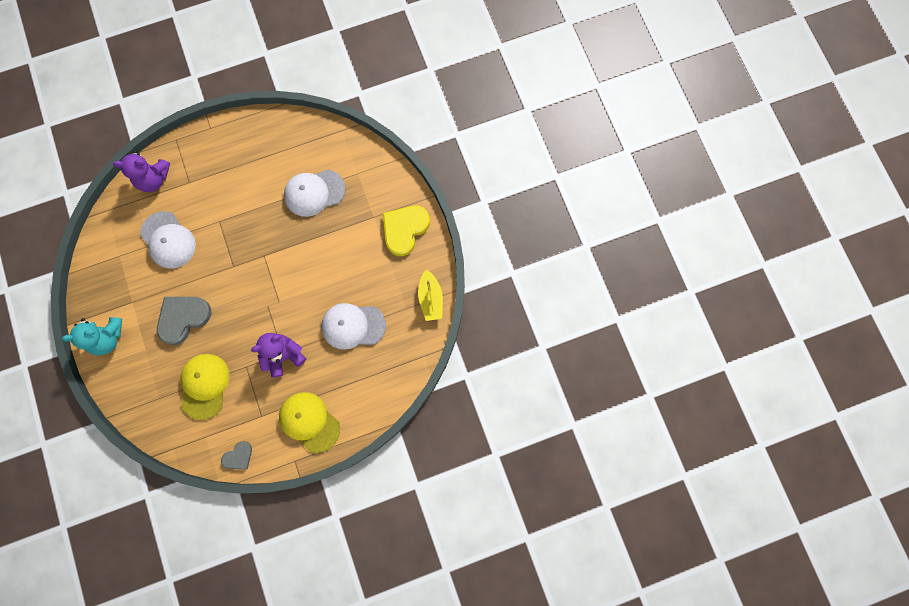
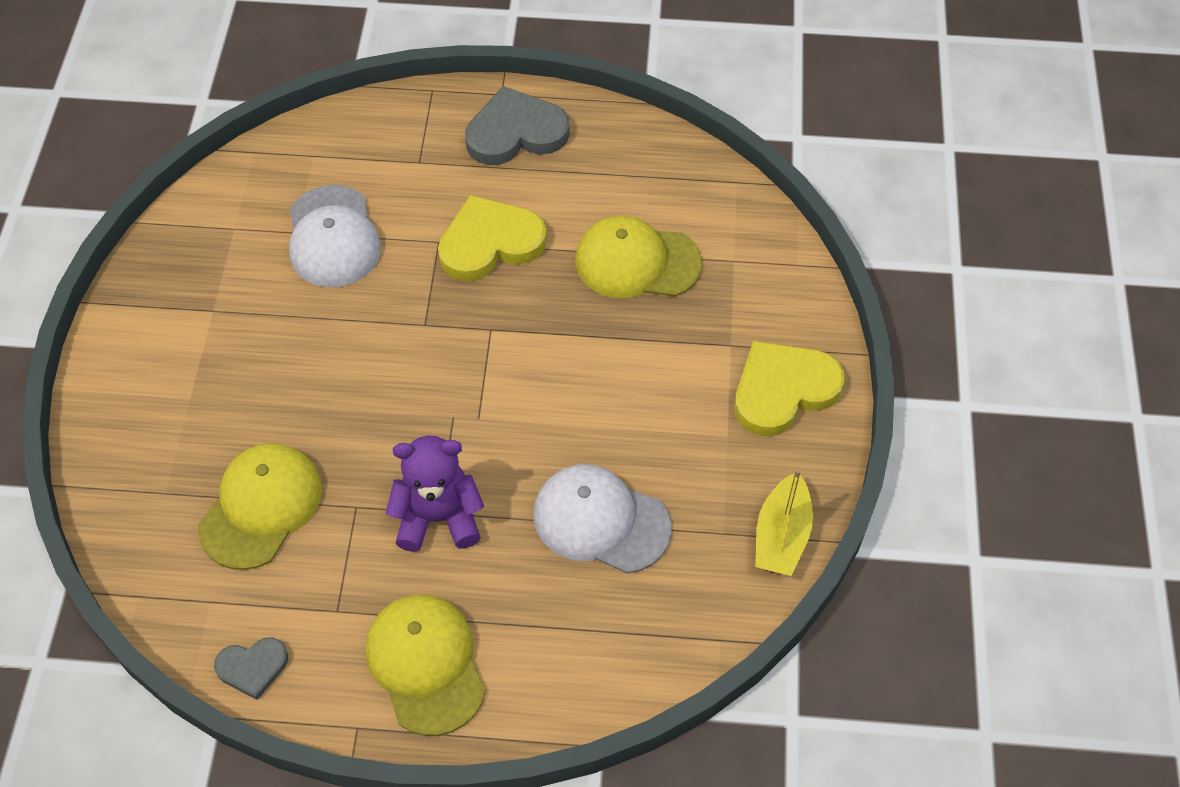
camera: 25 degrees right, 20 degrees down
(107, 338) = (136, 351): turquoise teddy bear -> none
(153, 179) = (361, 134): purple teddy bear -> none
(183, 318) = (287, 374): grey heart -> grey heart (516, 132)
(243, 211) = (490, 243): none -> yellow heart
(314, 192) = (637, 262): white cap -> yellow cap

